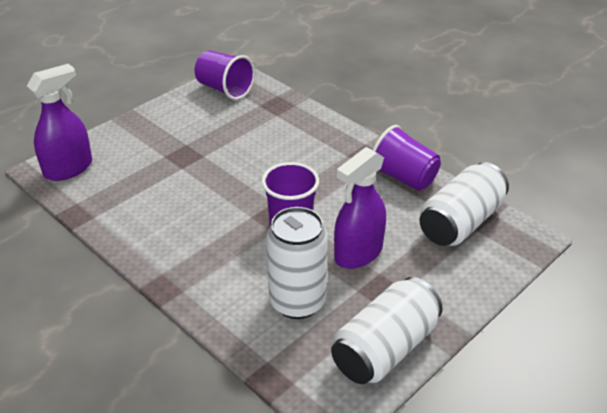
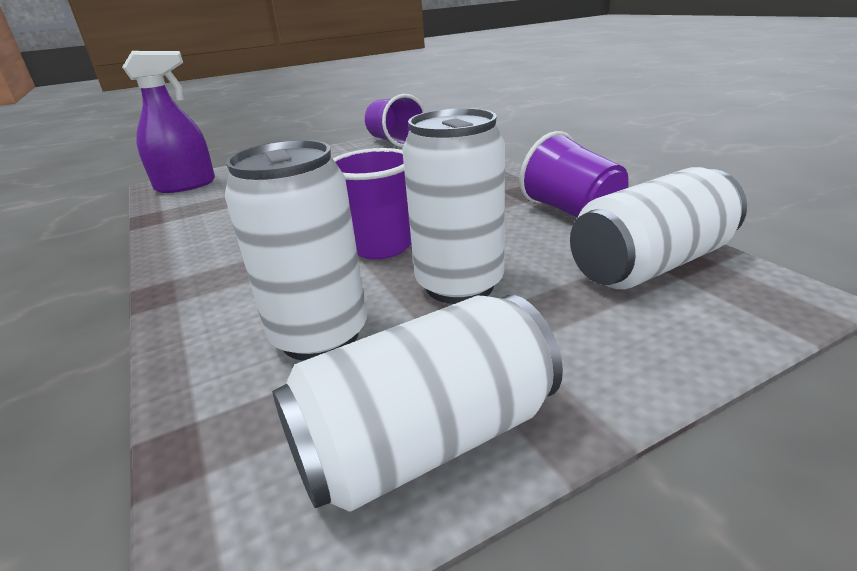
camera: 20 degrees right, 10 degrees down
(358, 253) = (459, 285): purple spray bottle -> white can

